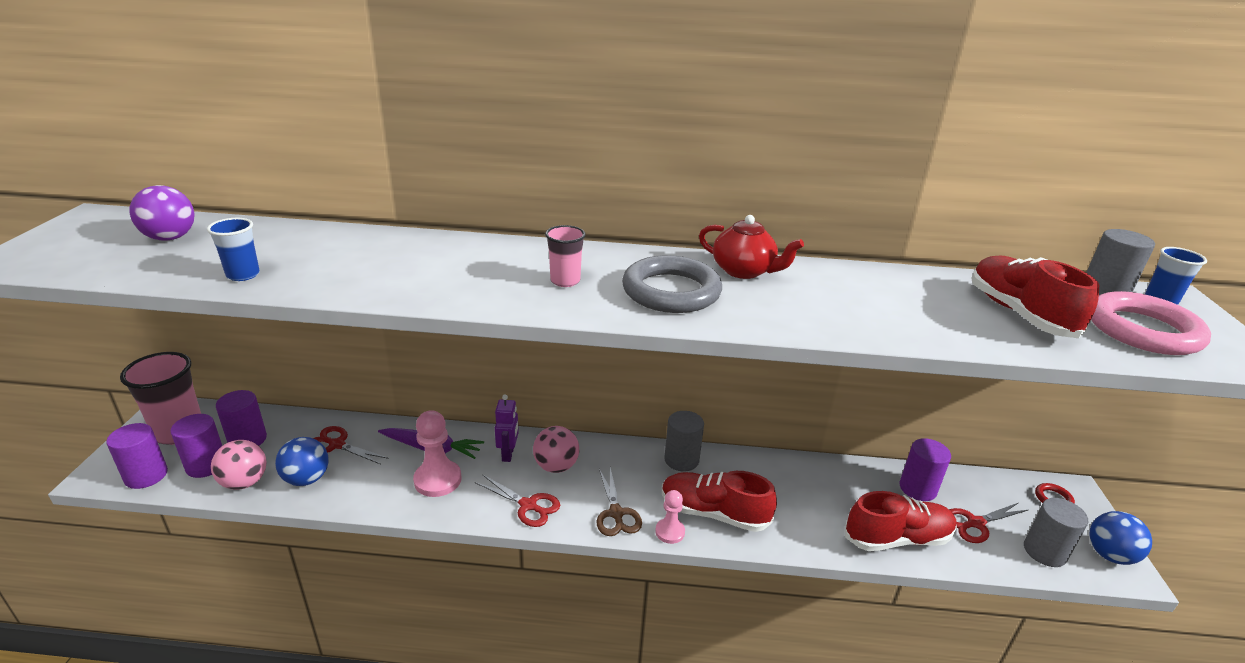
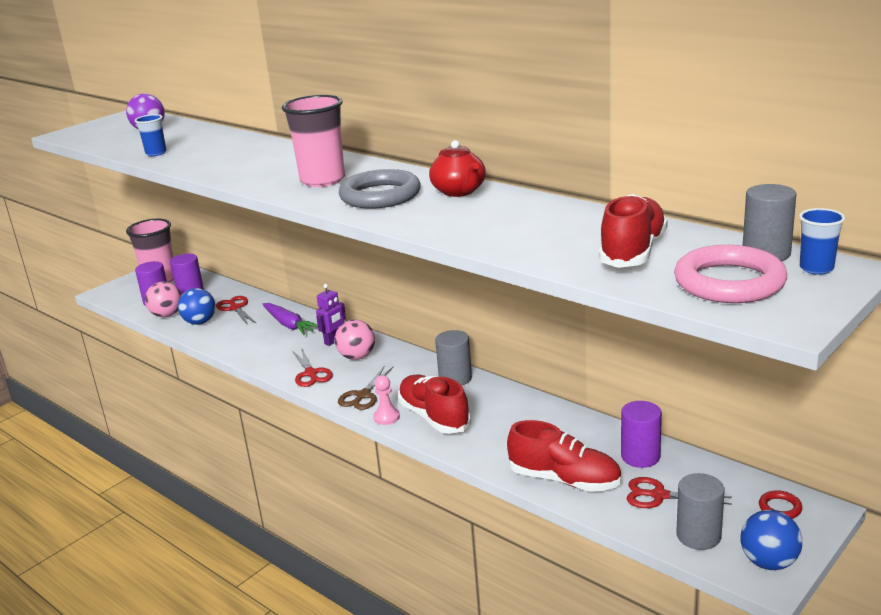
camera: 40 degrees right, 5 degrees down
(146, 476) = (124, 298): purple cylinder -> none
(437, 480) = (272, 343): pink pawn -> none
(565, 281) = (322, 180): pink cup -> pink cup, size x1.91

